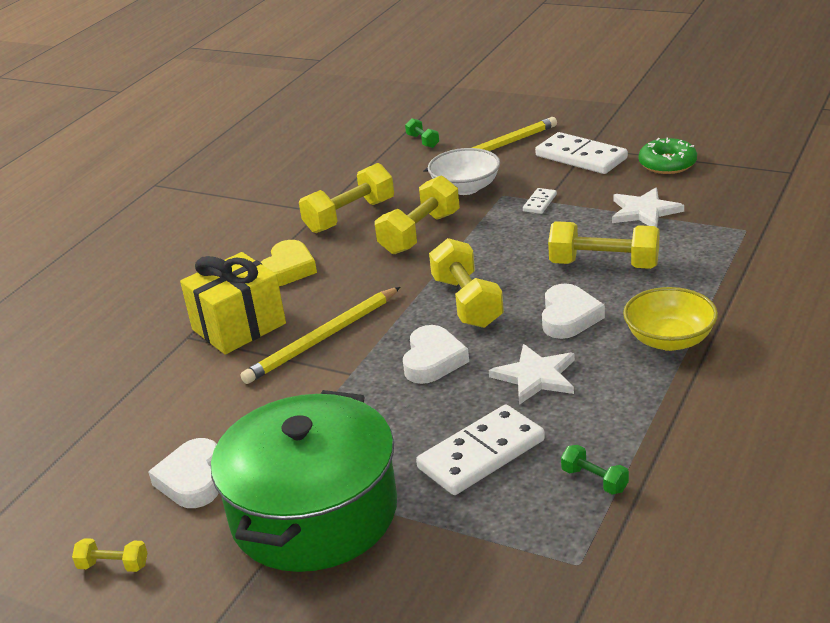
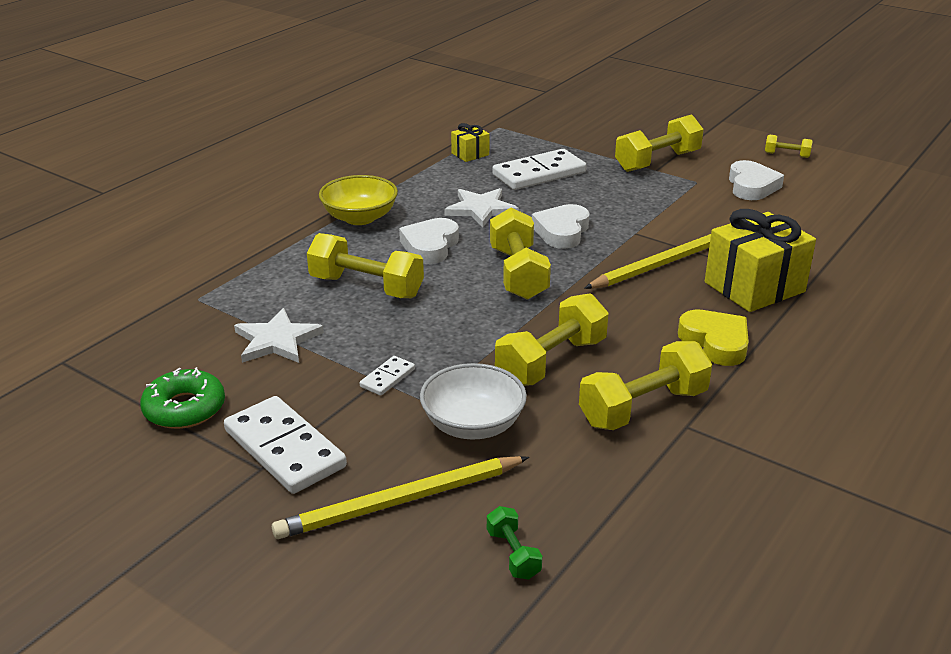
camera: 175 degrees left, 0 degrees up
(288, 269) = (715, 342): yellow heart -> yellow heart turned 120 degrees clockwise
(314, 513) = (657, 161): green pot -> yellow dumbbell
(594, 480) = (470, 154): green dumbbell -> yellow gift

